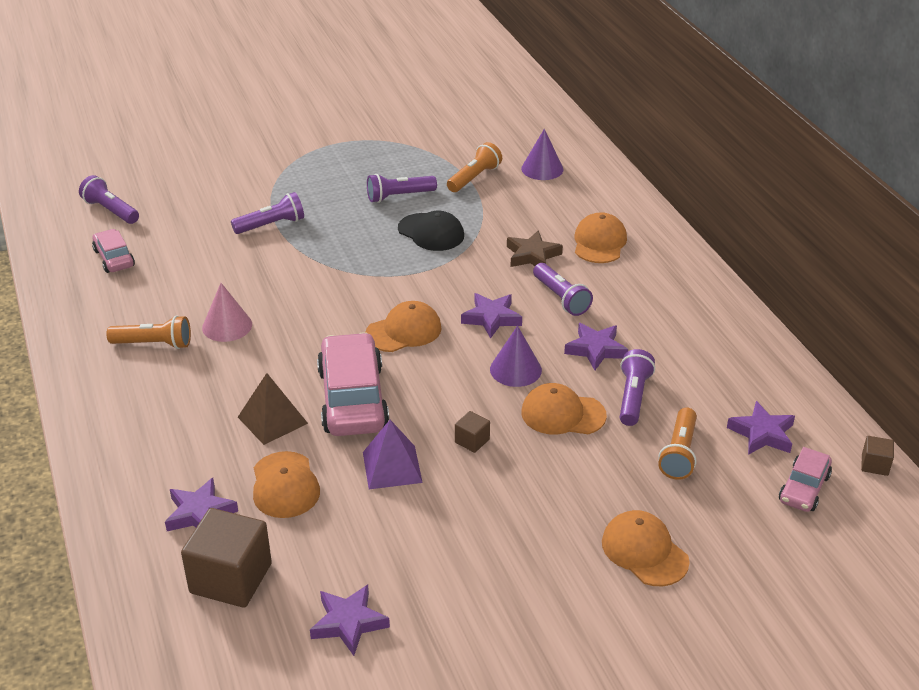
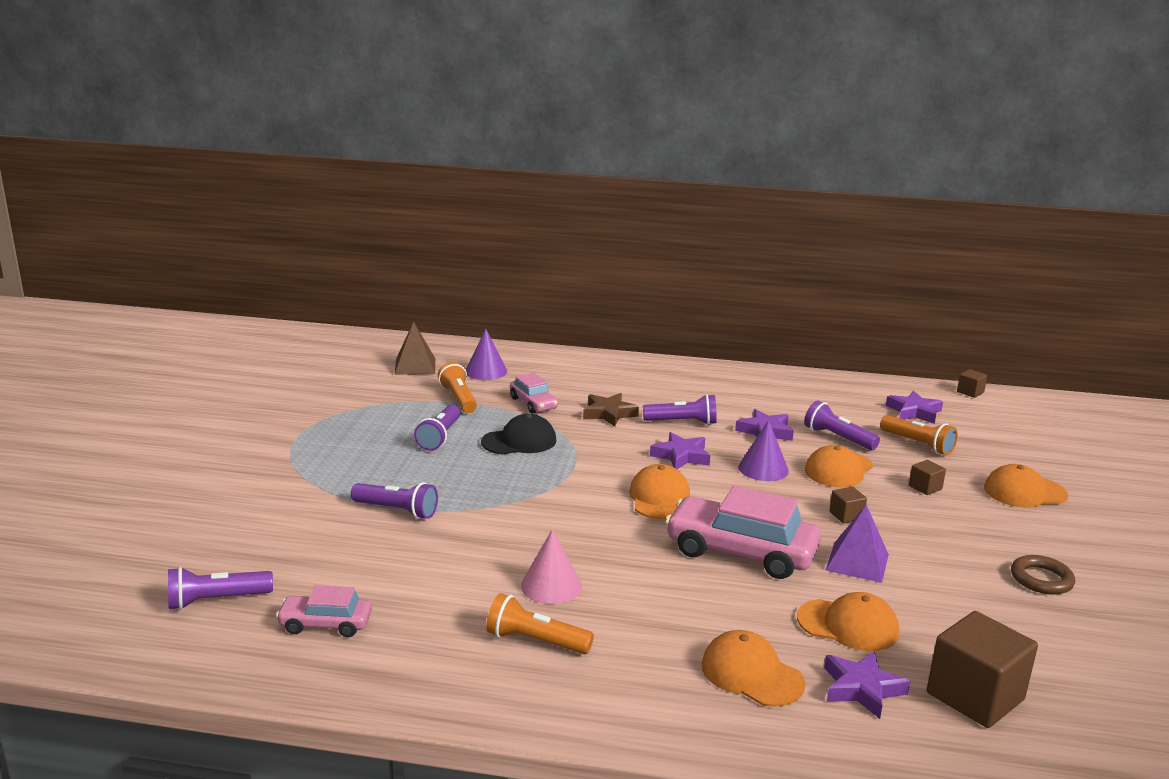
camera: 60 degrees left, 15 degrees down
(154, 344) = (535, 641): orange flashlight -> orange flashlight turned 105 degrees counterclockwise
(271, 225) = (397, 511): purple flashlight -> purple flashlight turned 105 degrees clockwise
(272, 420) = (739, 604): brown pyramid -> brown pyramid (415, 366)
(349, 623) = (1064, 646): purple star -> none
(461, 591) = (1041, 579): none -> brown ring
(581, 478) = (925, 487): none -> brown cube
(599, 242) = (622, 385): orange cap -> orange cap (751, 674)
(804, 488) = (982, 419): pink car -> pink car (533, 403)

